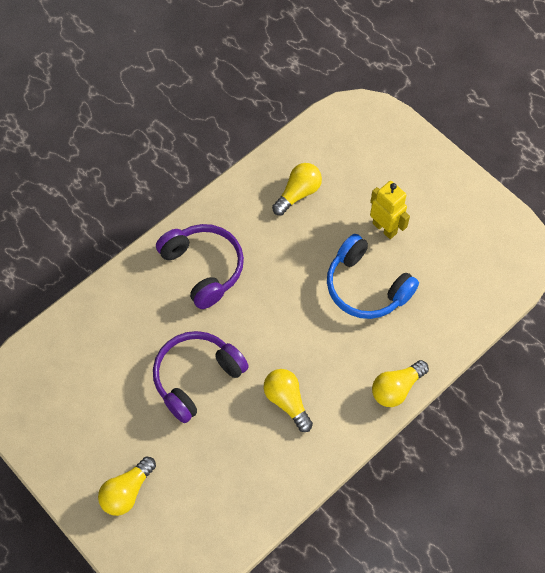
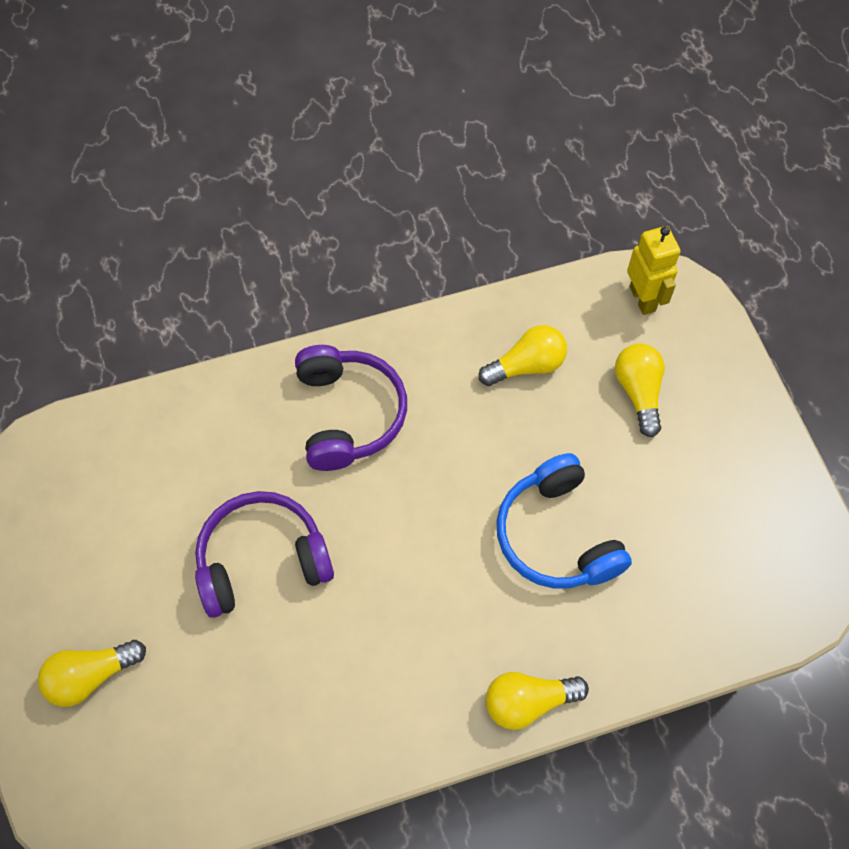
camera: 25 degrees right, 0 degrees up
(287, 401) = (366, 650): yellow light bulb -> yellow light bulb (638, 392)
(384, 228) = (624, 463): yellow robot -> yellow robot (643, 299)

